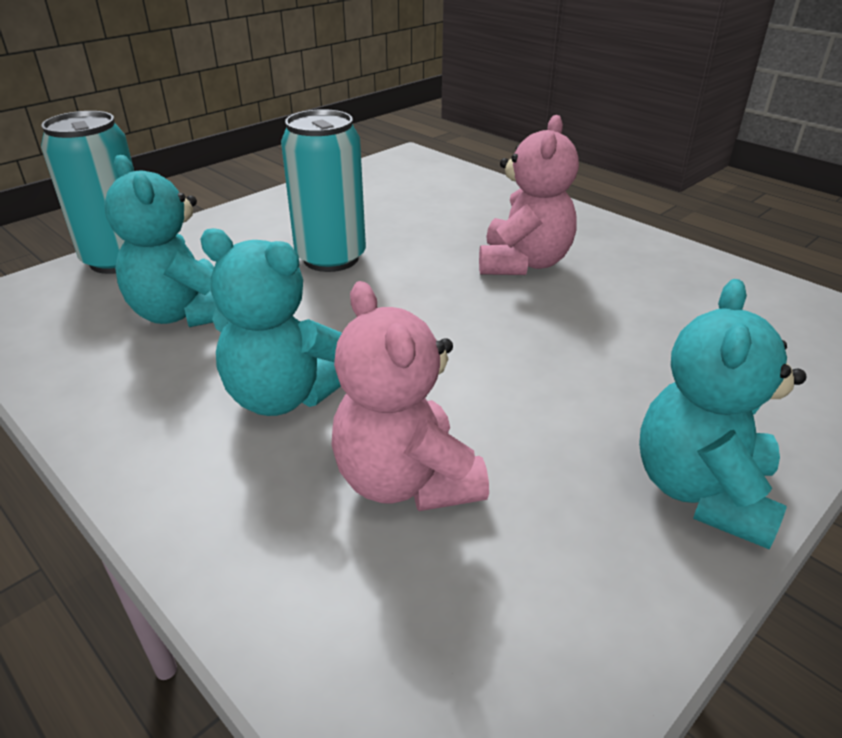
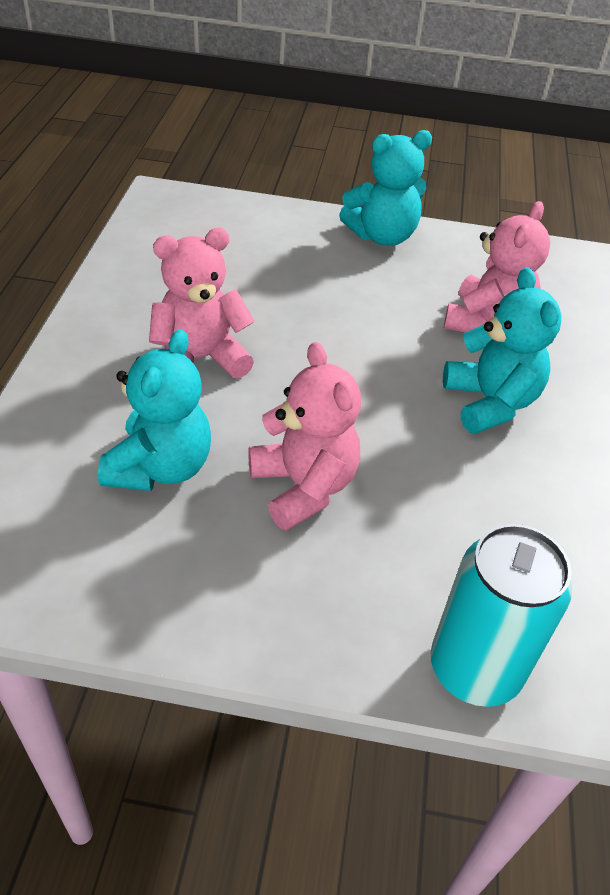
camera: 130 degrees left, 10 degrees up
(184, 313) = (483, 526): turquoise teddy bear -> turquoise teddy bear (160, 467)
(331, 258) = (303, 487): turquoise can -> pink teddy bear

